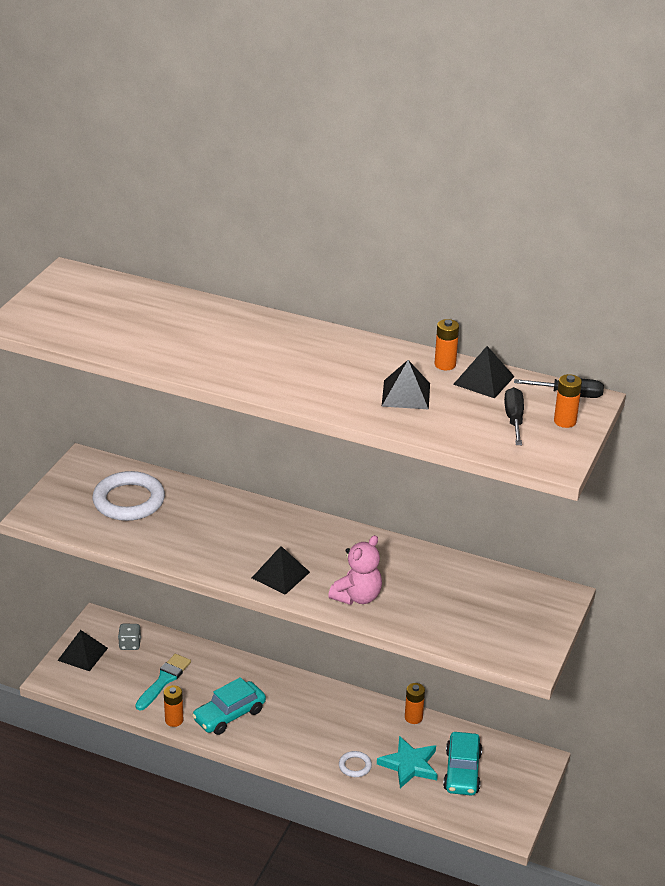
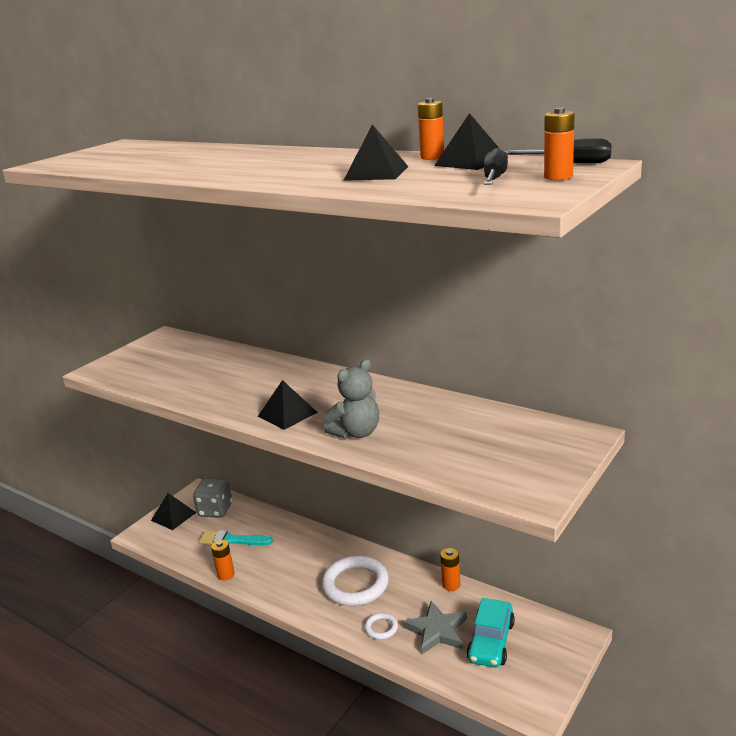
camera: 15 degrees right, 10 degrees down
(129, 501) = (181, 361): white ring -> white ring (355, 585)
(130, 644) = (215, 510): grey dice -> grey dice, size x1.66
(164, 680) = (231, 540): turquoise brush -> turquoise brush turned 120 degrees counterclockwise
(229, 715) = (277, 573): turquoise car -> none
(357, 597) = (356, 433): pink teddy bear -> grey teddy bear
(409, 765) = (437, 631): turquoise star -> grey star

